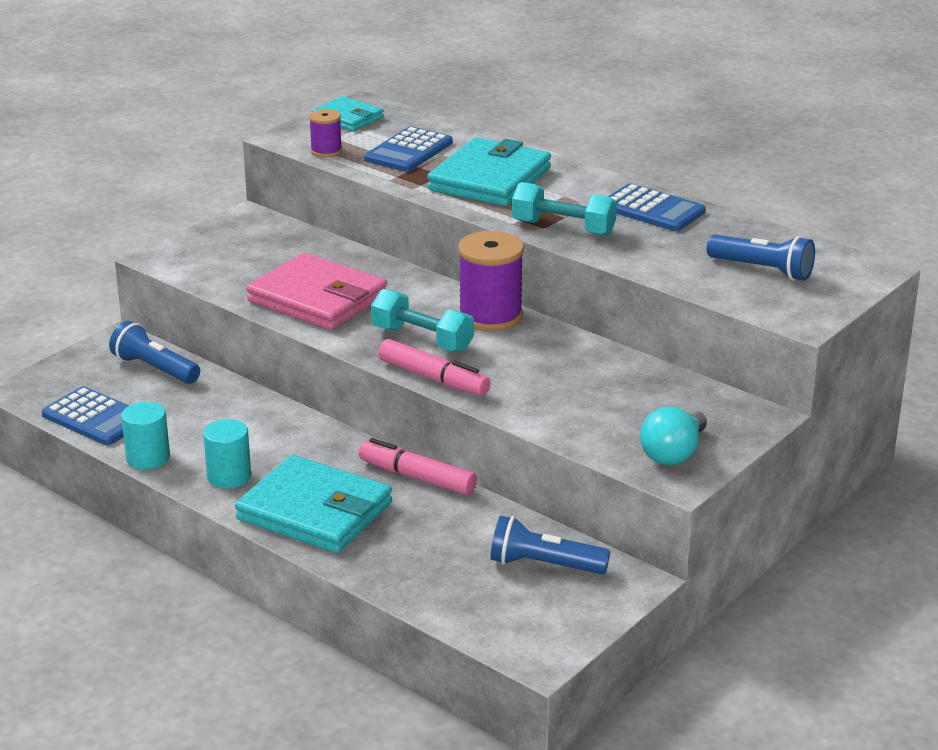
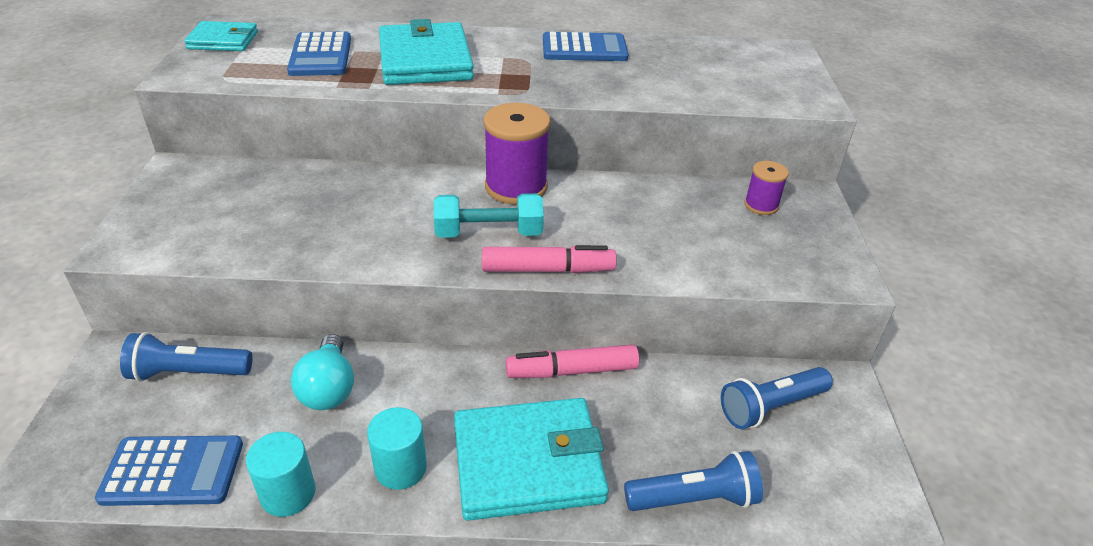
camera: 40 degrees left, 10 degrees up
(318, 299) = (343, 230): pink wallet -> none
(326, 151) = (239, 76): purple spool -> purple spool (761, 205)
(563, 228) = (543, 84): turquoise dumbbell -> none
(673, 454) = (811, 256): turquoise light bulb -> turquoise light bulb (328, 388)
(763, 270) = (728, 72): blue flashlight -> blue flashlight (694, 498)

